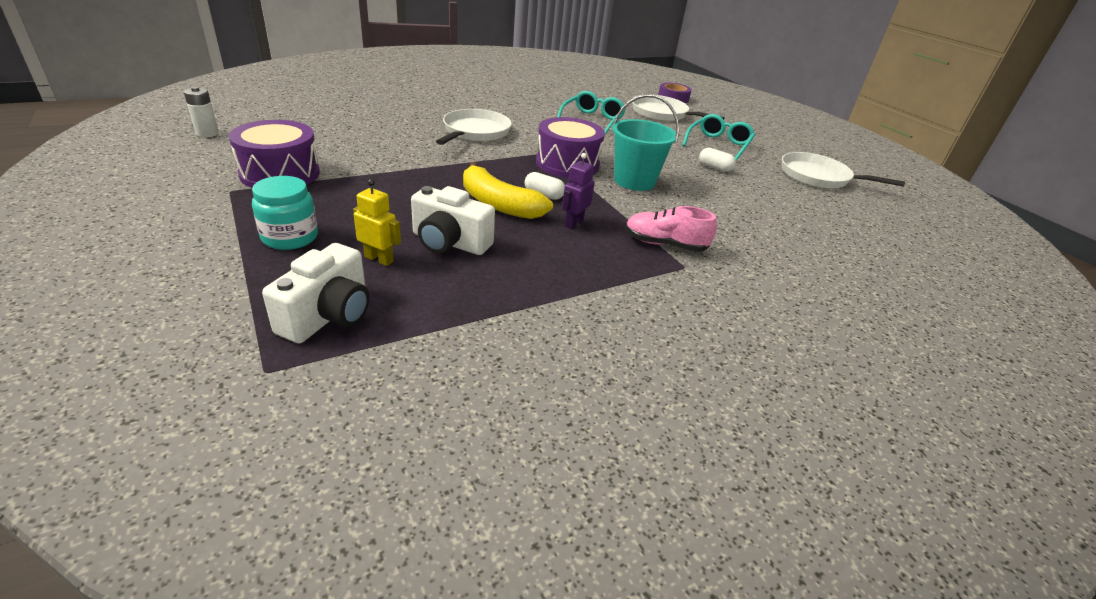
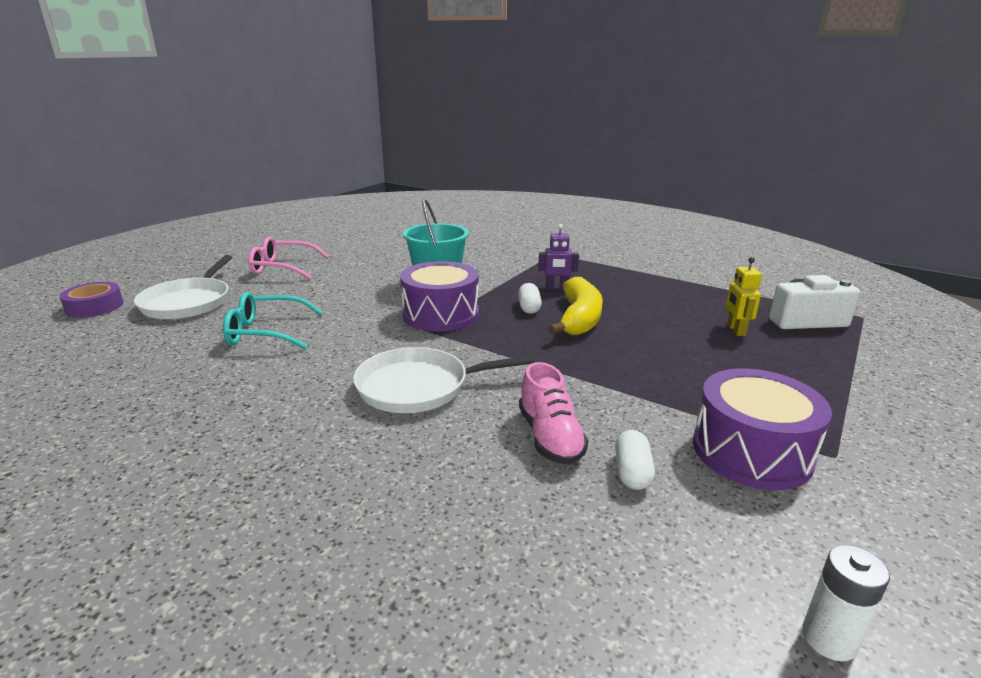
camera: 115 degrees left, 10 degrees down
(290, 237) = (796, 374): turquoise jar -> none
(449, 242) = (667, 316): white camera -> none
(664, 244) = (534, 261): pink shoe -> pink shoe (550, 437)
(714, 168) = (355, 263): white capsule -> white capsule (632, 472)
(718, 144) = (282, 268): turquoise glasses -> pink glasses
(818, 177) = (325, 234): white pan -> none

